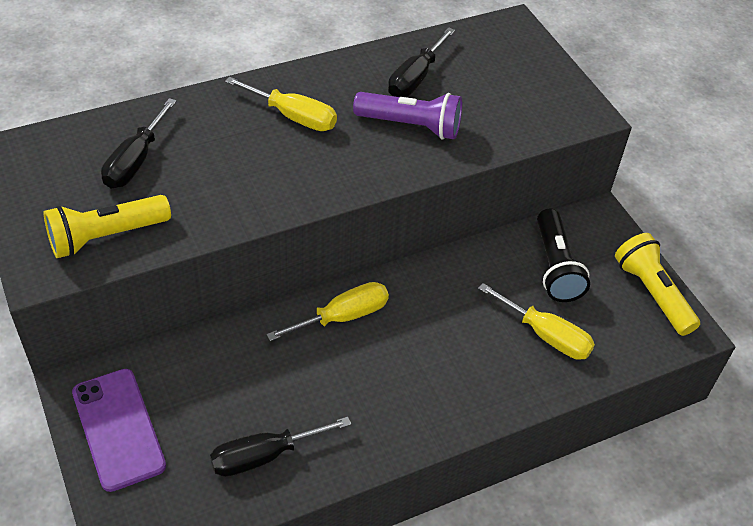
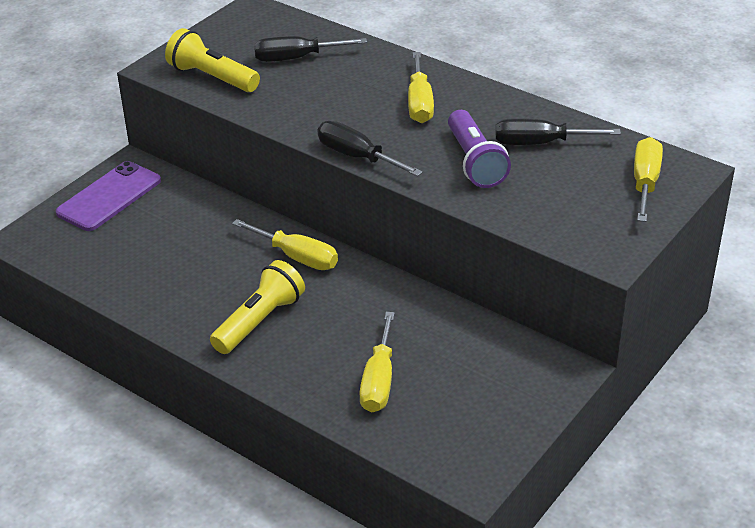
camera: 65 degrees right, 10 degrees down
(264, 456) = (133, 270): black screwdriver -> black screwdriver (357, 157)
(511, 52) = (645, 182): none -> yellow screwdriver
(555, 267) = (469, 360): black flashlight -> none
(652, 293) = (499, 438): yellow flashlight -> yellow flashlight (260, 321)

